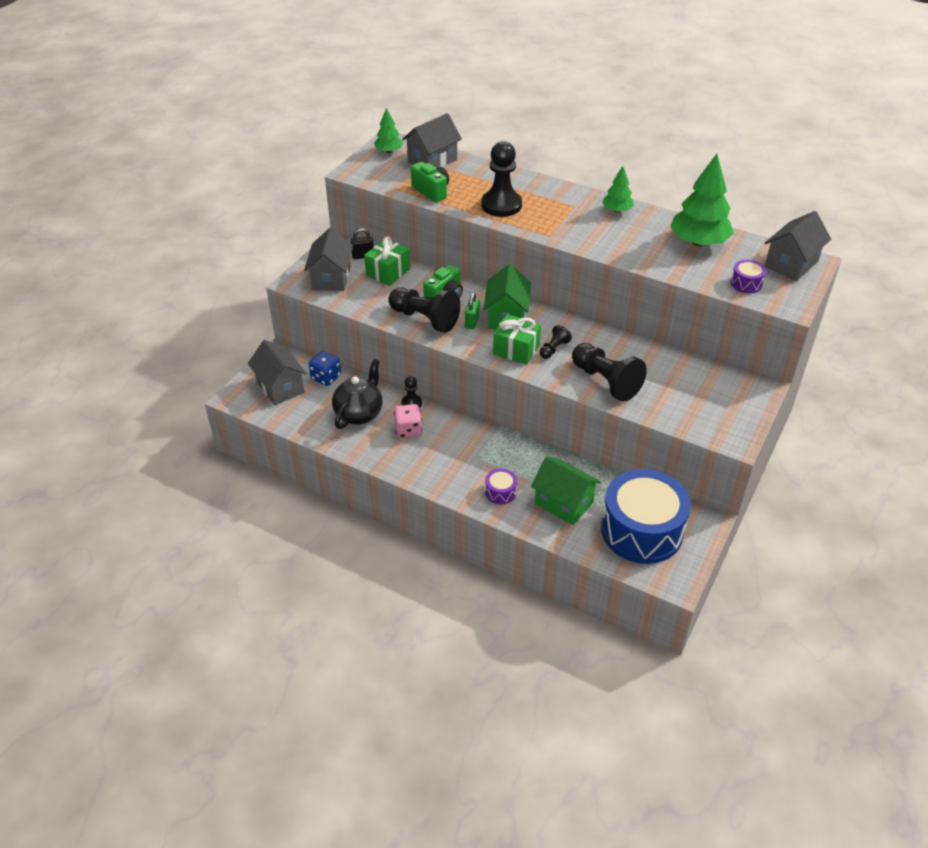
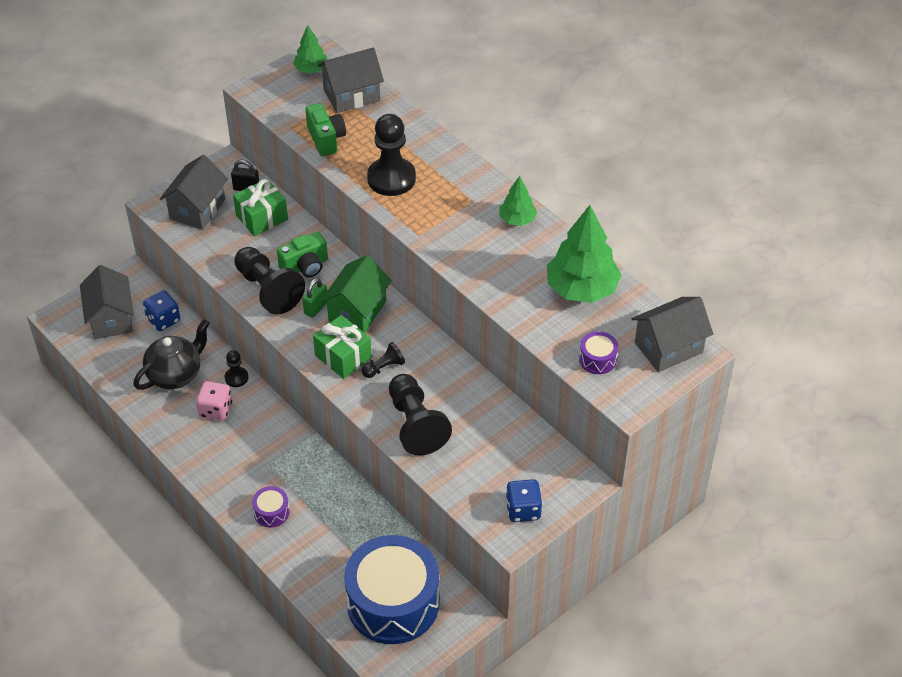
camera: 20 degrees right, 5 degrees up
(563, 503) = (329, 545): green house -> none
(730, 418) = (523, 510): none -> blue dice

